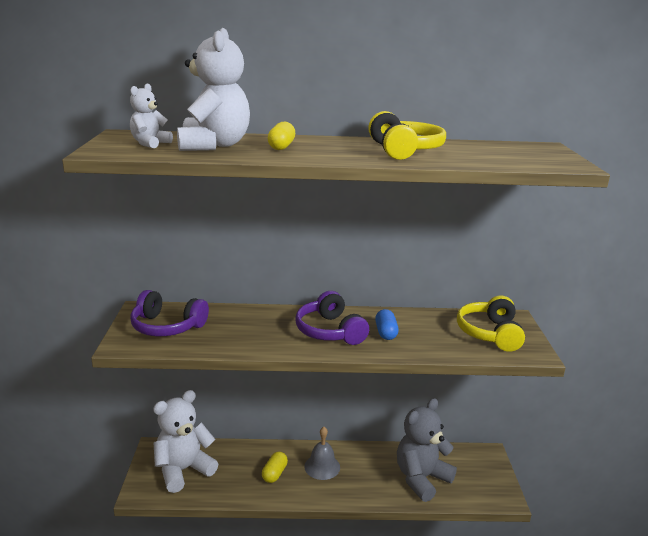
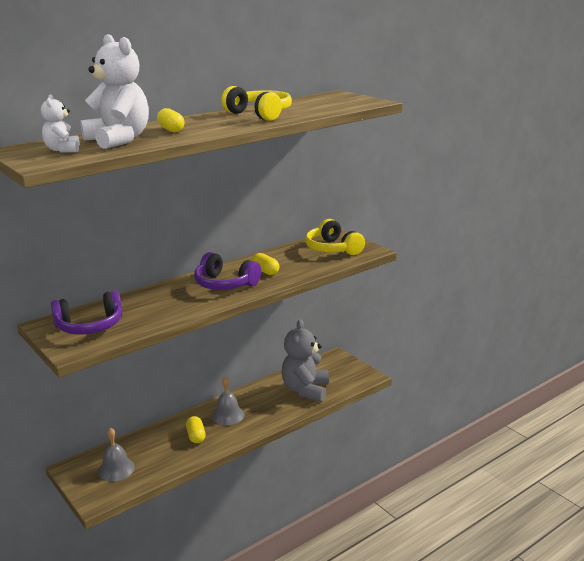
camera: 35 degrees left, 0 degrees up
(183, 470) = (116, 469): white teddy bear -> grey bell
(386, 333) = (265, 271): blue capsule -> yellow capsule

